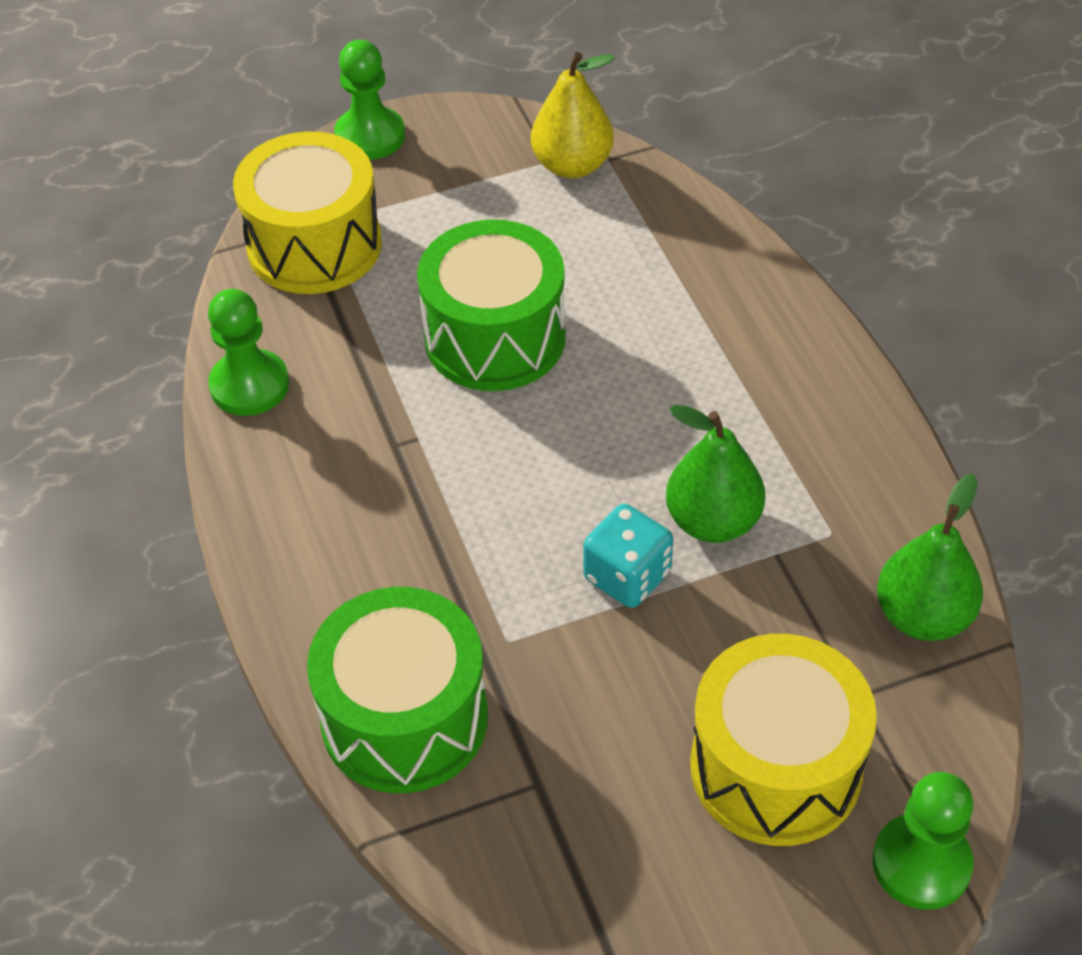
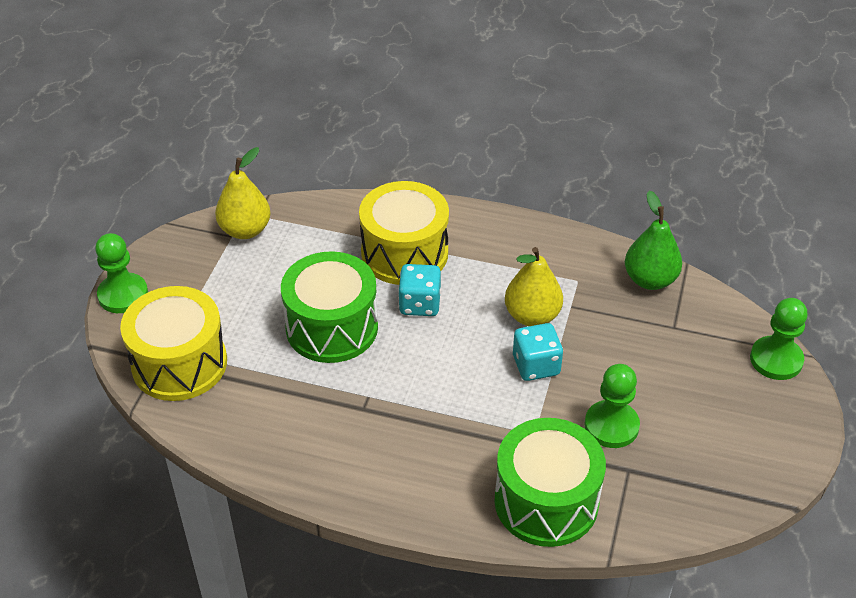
camera: 55 degrees left, 5 degrees down
(249, 385) = (254, 448): green pawn -> green pawn (611, 426)
(617, 395) = (420, 304): none -> turquoise dice
(713, 521) = (532, 316): green pear -> yellow pear
(775, 768) = (689, 377): yellow drum -> yellow drum (404, 253)

